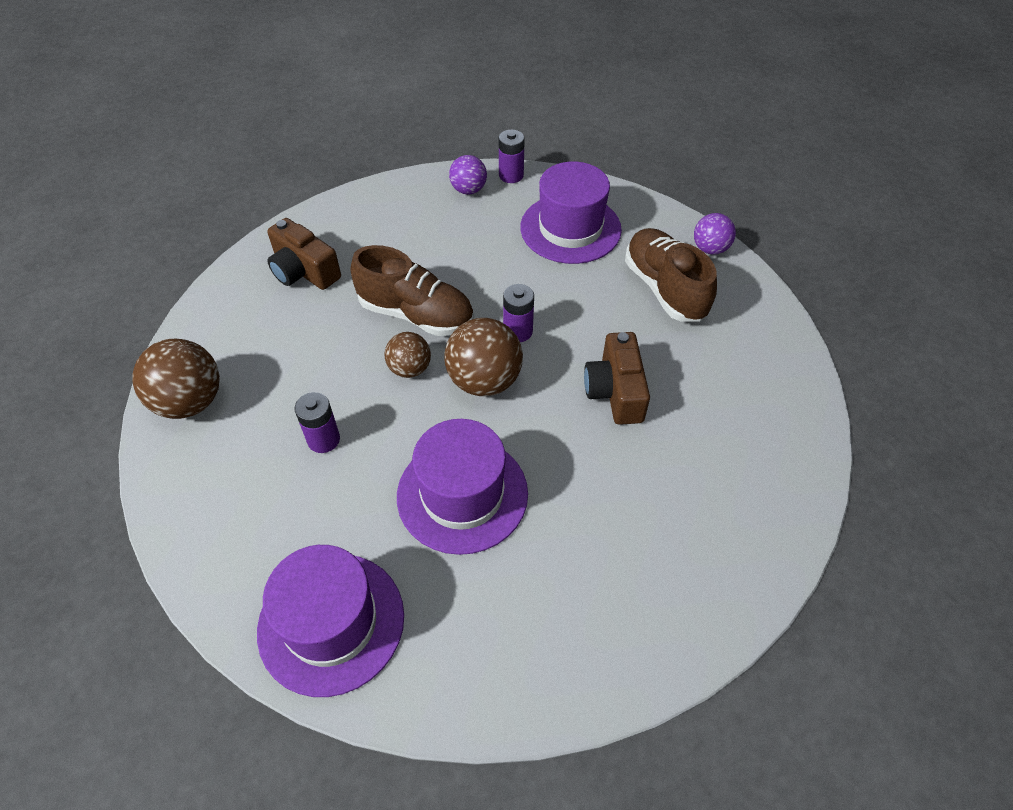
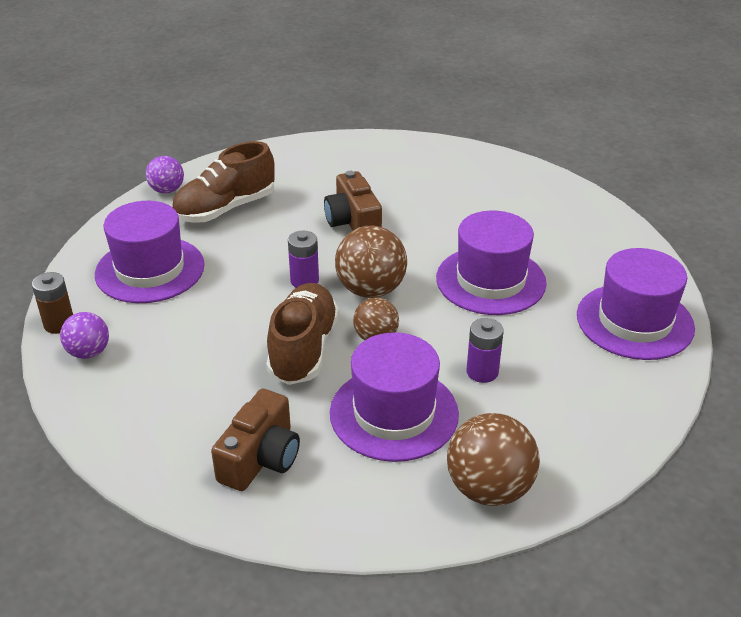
camera: 105 degrees left, 15 degrees down
(306, 359) = (394, 413): none -> purple hat
(511, 175) = (59, 324): purple battery -> brown battery
(615, 391) = (353, 222): brown camera -> brown camera turned 90 degrees clockwise

